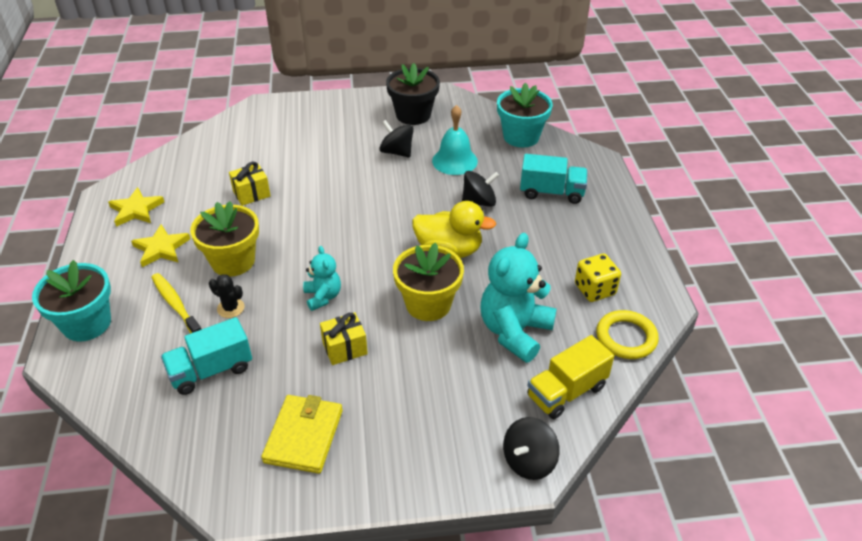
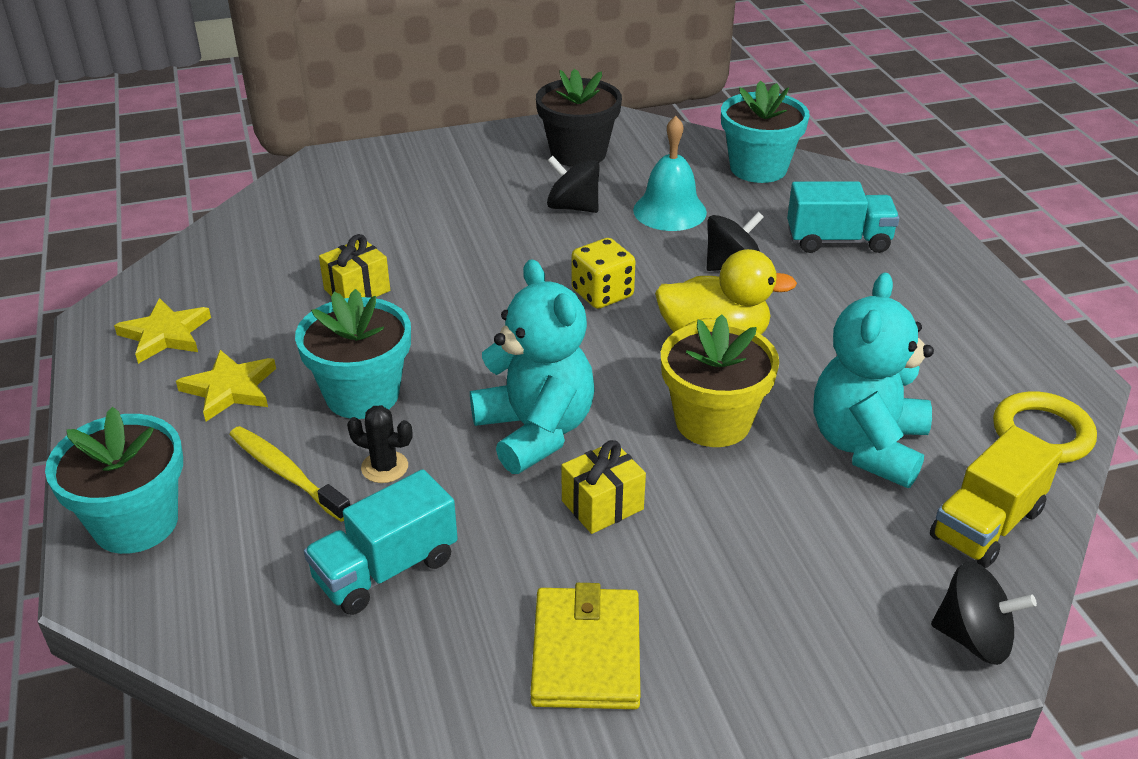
camera: 10 degrees left, 5 degrees down
(233, 261) = (362, 395): yellow flower pot -> turquoise flower pot
(323, 297) = (535, 431): turquoise teddy bear -> turquoise teddy bear, size x1.83
(528, 461) = (973, 638): black spinning top -> black spinning top turned 105 degrees counterclockwise
(594, 289) = (963, 370): yellow dice -> yellow dice (602, 294)

